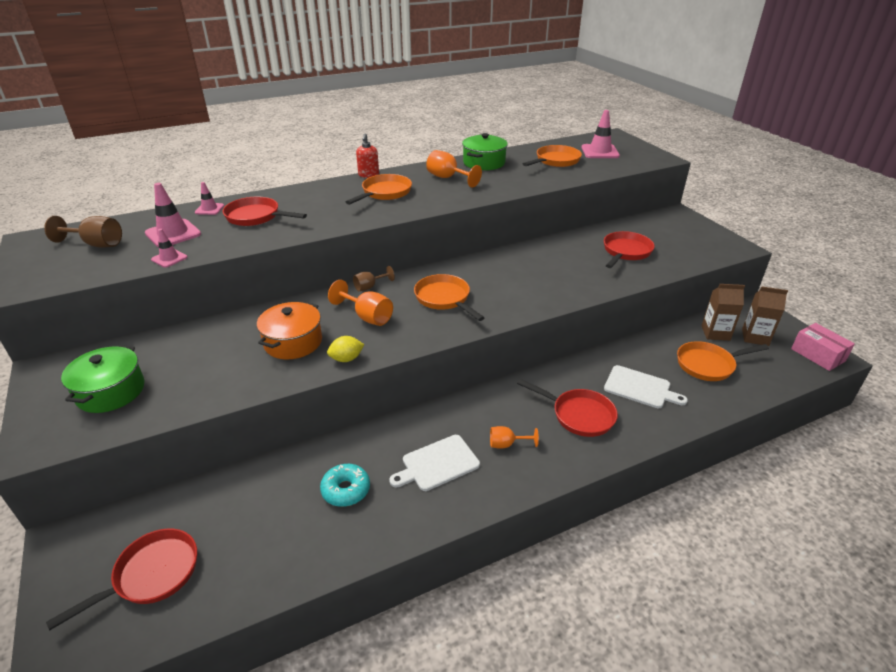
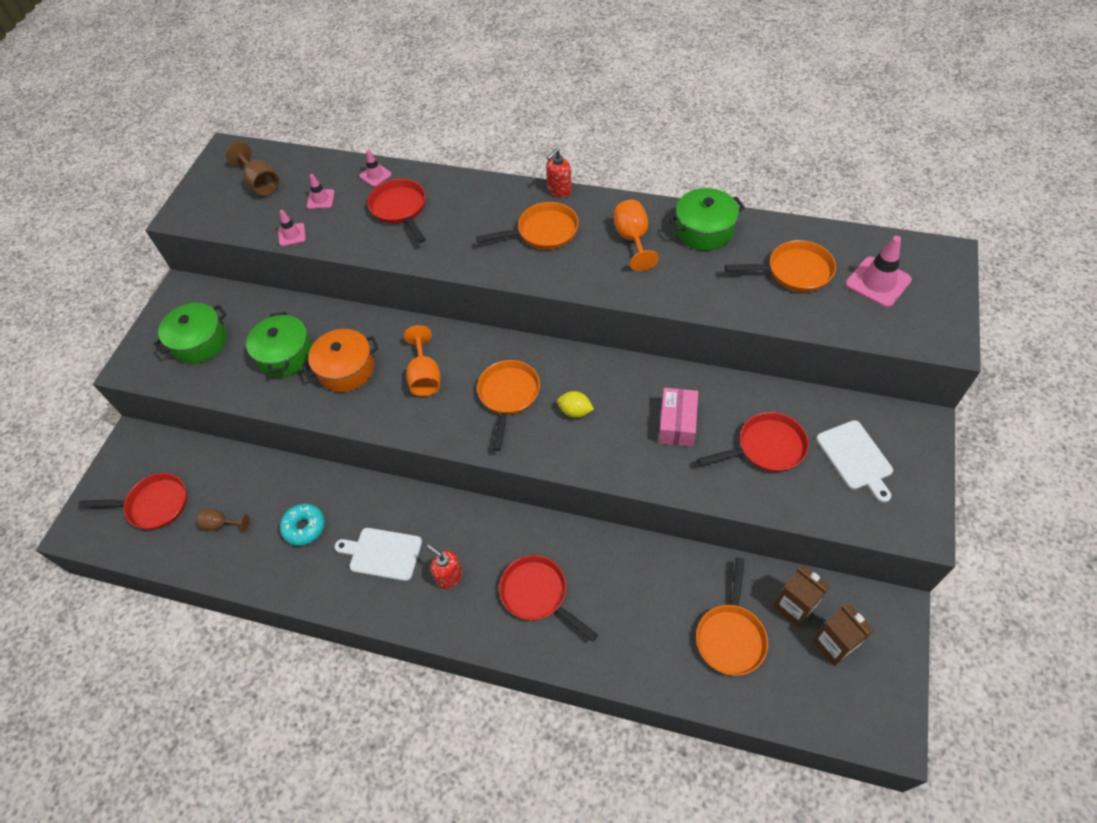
camera: 45 degrees right, 20 degrees up
(173, 234) = (320, 199): pink traffic cone -> pink traffic cone, size x0.57
(221, 359) = (285, 355): none -> green pot
(346, 359) = (365, 416): yellow lemon -> yellow lemon (575, 411)
(369, 287) = (462, 338): brown goblet -> brown goblet (221, 524)
(506, 444) = (449, 576): orange goblet -> red soap dispenser
(579, 415) = (537, 594): red pan -> red pan turned 150 degrees clockwise
(640, 388) = (627, 609): white cutting board -> white cutting board (856, 458)
(708, 365) = (731, 636): orange pan -> orange pan turned 105 degrees counterclockwise
(818, 355) = (876, 719): pink box -> pink box (677, 424)

